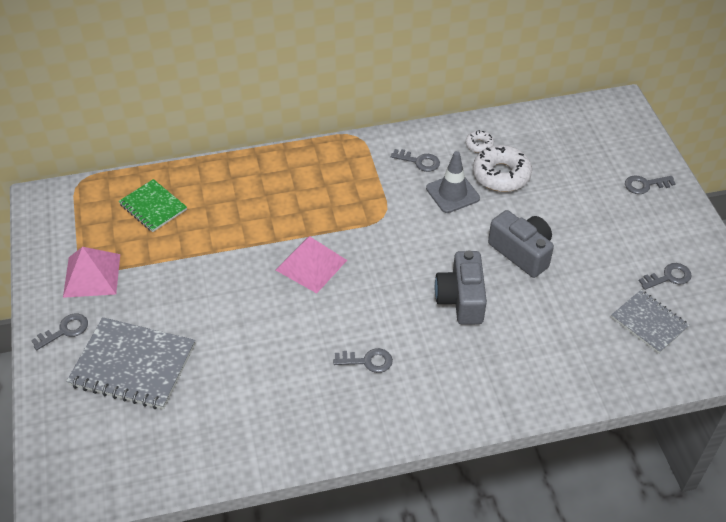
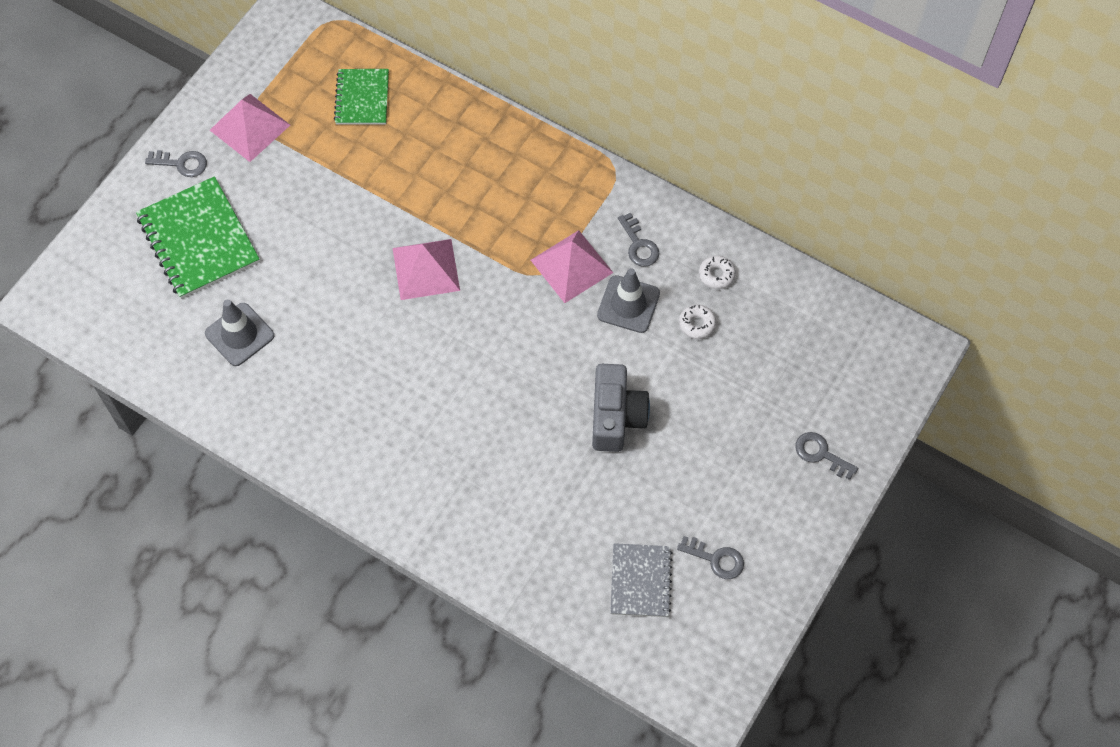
camera: 45 degrees right, 15 degrees up
(133, 365) = (198, 240): grey notebook -> green notebook
(233, 397) = (239, 334): none -> grey traffic cone
(368, 361) = (370, 398): grey key -> none
(396, 199) = (571, 266): none -> pink pyramid
(461, 299) = (509, 412): grey camera -> none
(501, 175) = (697, 324): white donut -> white donut, size x0.50

